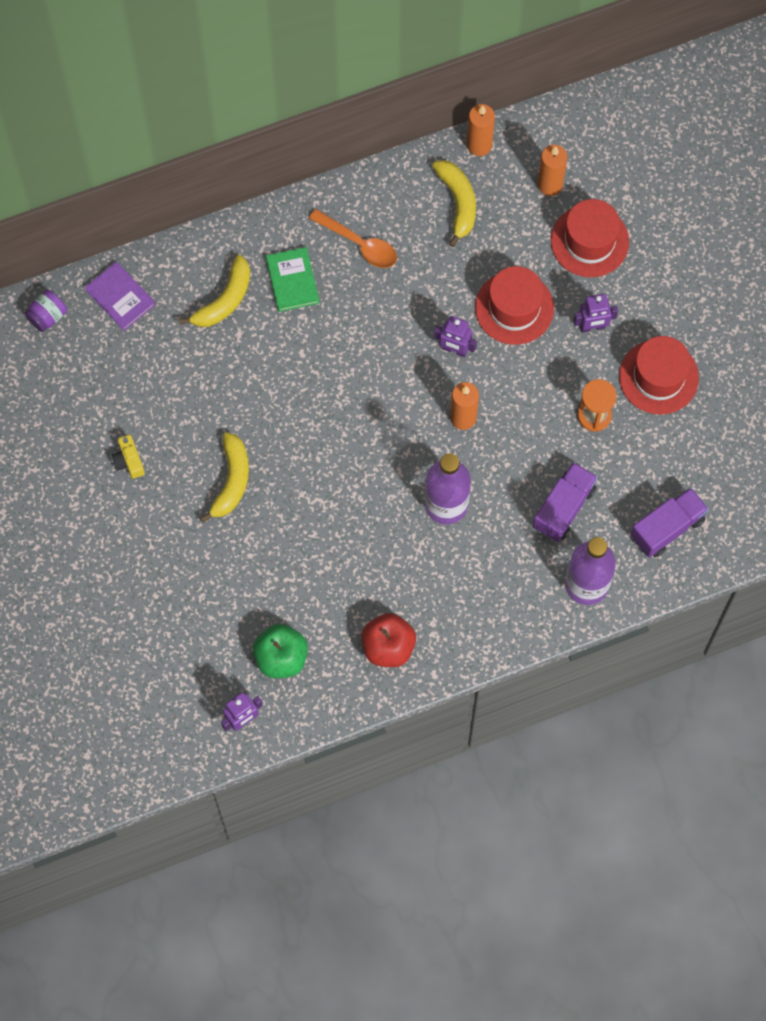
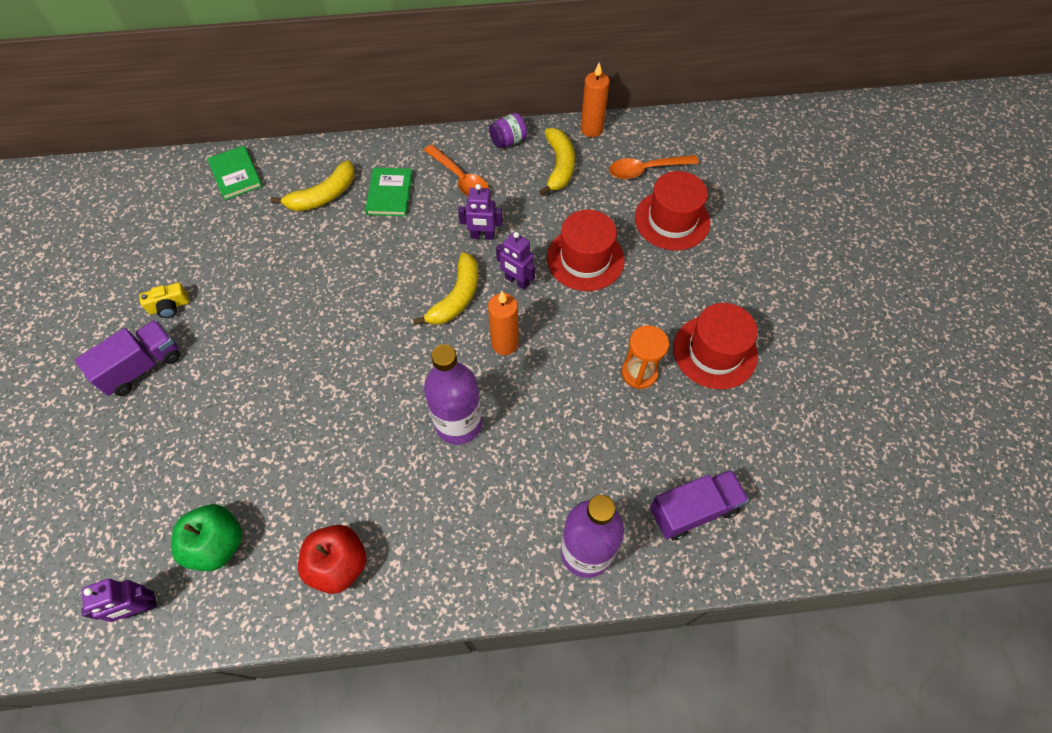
camera: 15 degrees right, 10 degrees down
(47, 316) = (167, 175): purple jar -> purple jar (508, 141)
(120, 297) = (236, 174): purple book -> green book
(129, 461) = (169, 306): yellow camera -> yellow camera turned 105 degrees counterclockwise
(231, 481) = (255, 347): yellow banana -> yellow banana (456, 297)
(550, 185) = (646, 170): orange candle -> orange spoon
(564, 508) = (583, 458): purple truck -> purple truck (142, 367)
(592, 327) = (657, 291): purple robot -> purple robot (482, 236)

